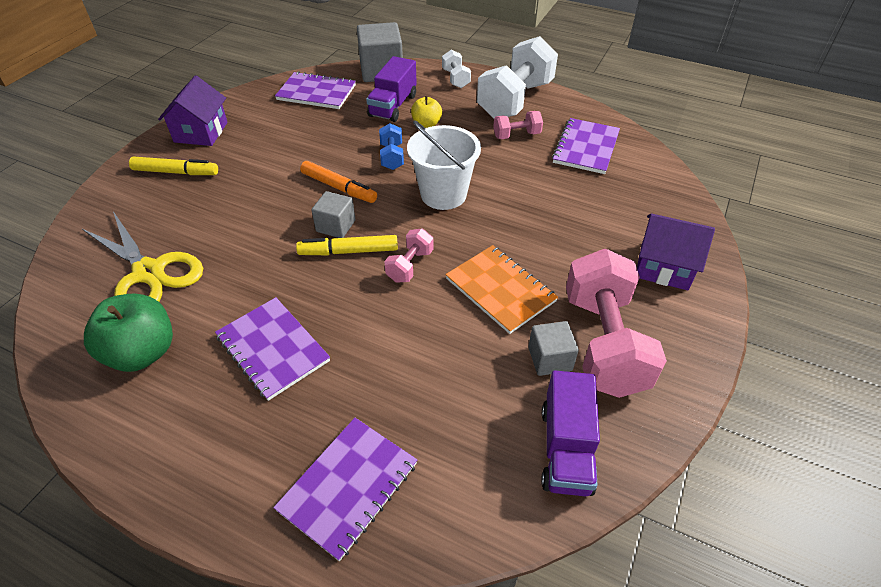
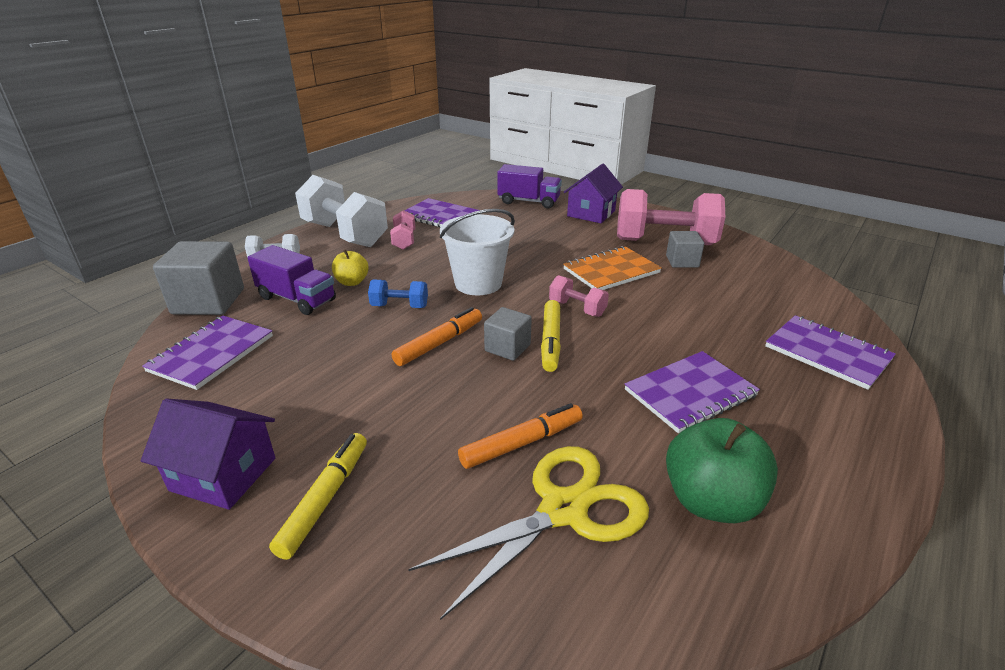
camera: 80 degrees left, 15 degrees down
(215, 246) = (522, 443): none -> orange marker
(566, 449) = (758, 266): purple truck -> purple truck (528, 201)

